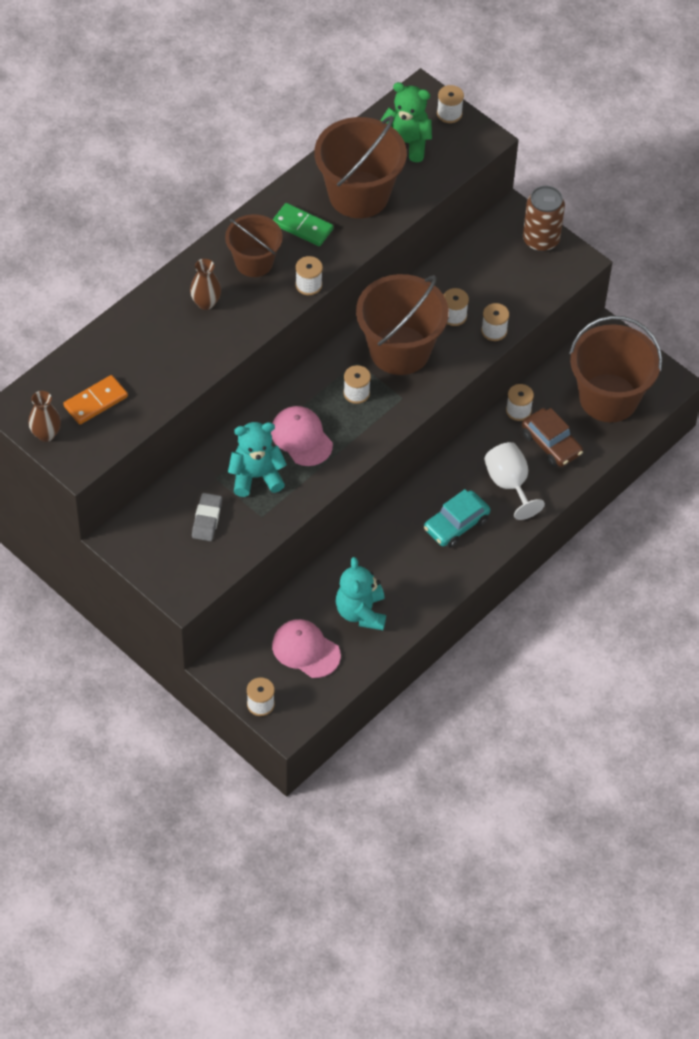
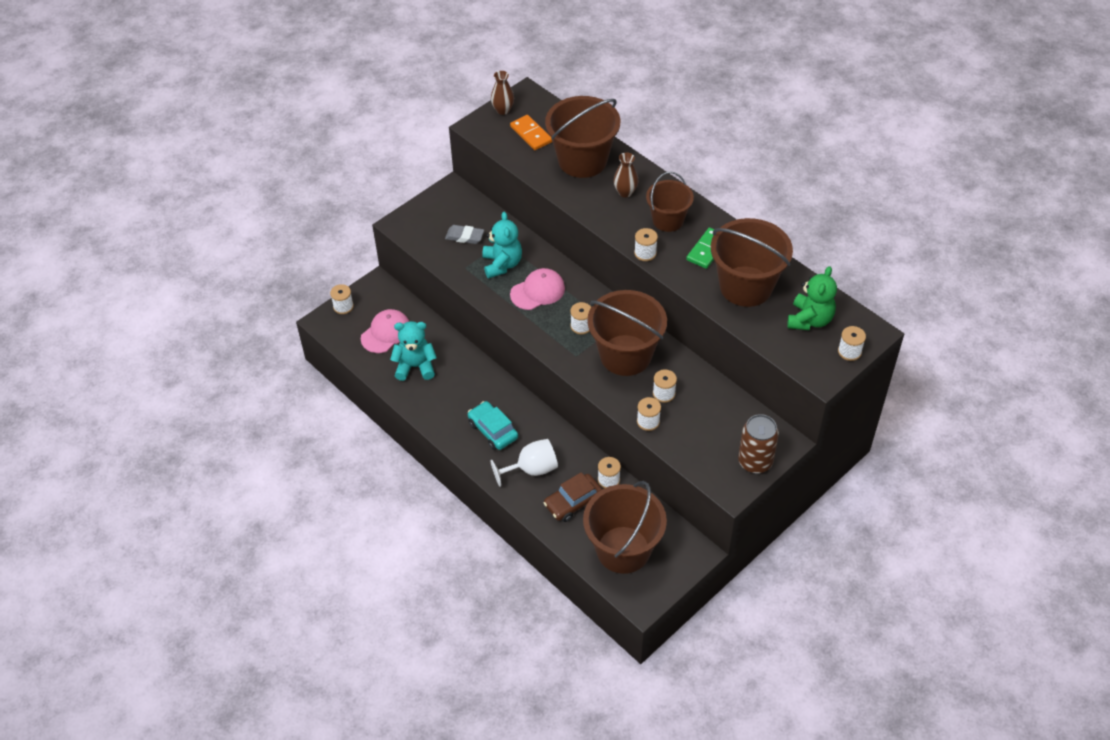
camera: 95 degrees right, 5 degrees down
(147, 346) = (582, 160): none -> brown bucket

